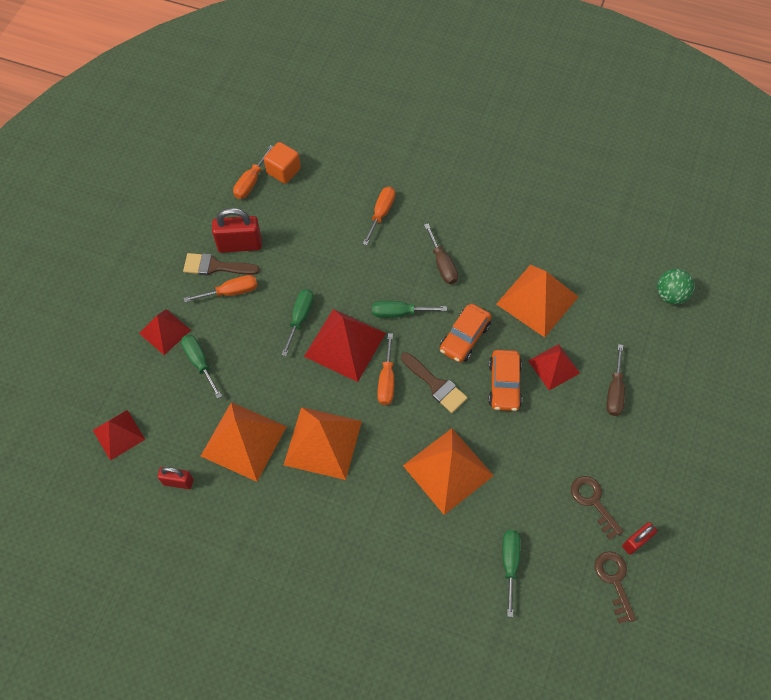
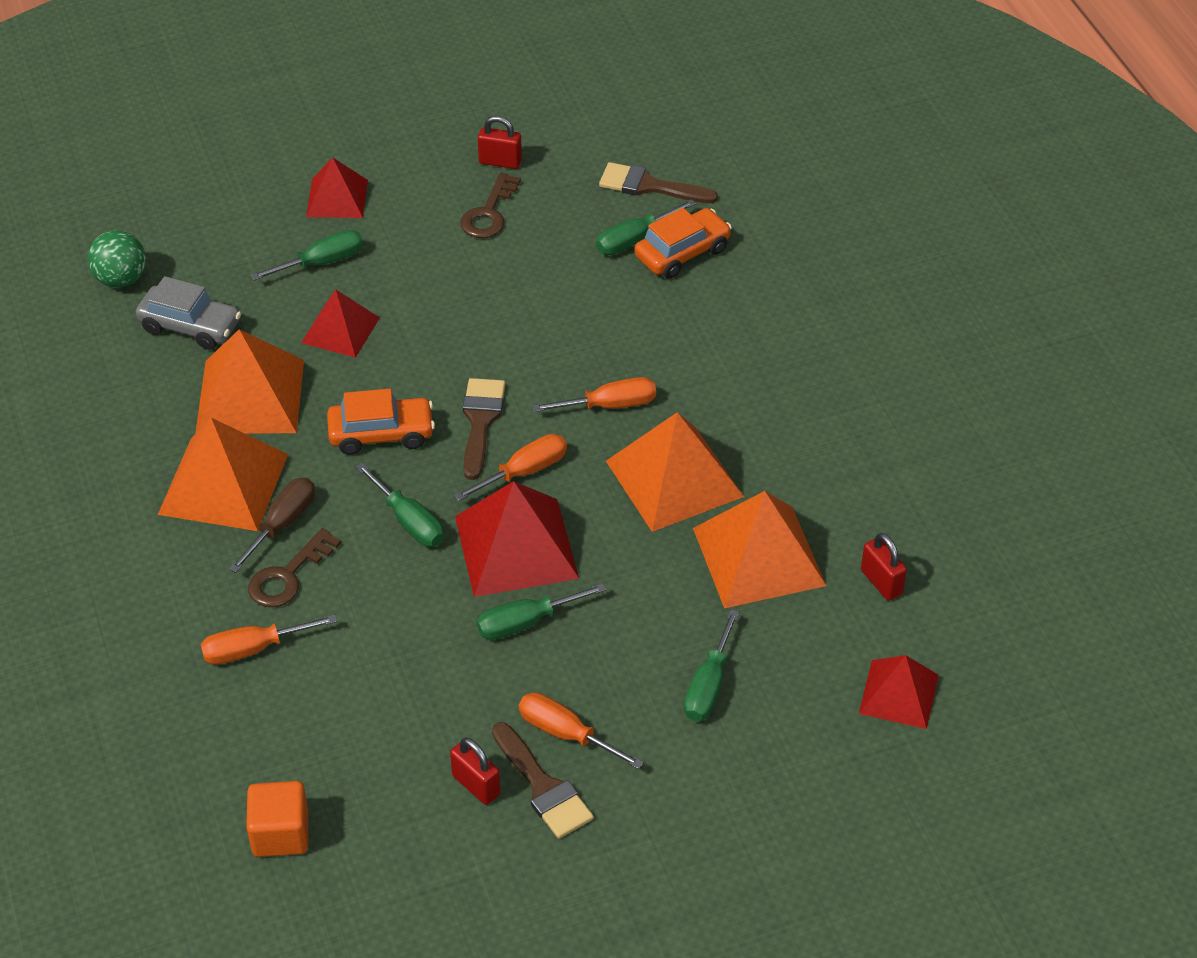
camera: 130 degrees left, 15 degrees down
(165, 331) = (707, 764): red pyramid -> red pyramid (337, 198)
(240, 245) = (476, 785): red padlock -> red padlock, size x0.60
(251, 182) = (343, 863): orange screwdriver -> orange screwdriver (610, 405)
(448, 470) = (582, 347): orange pyramid -> orange pyramid (223, 484)
(504, 384) = (413, 360): orange car -> orange car (682, 253)
(550, 611) = (649, 186): none -> brown brush
(609, 304) = (190, 326): none -> grey car
(614, 391) = (322, 262): brown screwdriver -> green screwdriver
(614, 581) = (563, 157): brown key -> brown key (288, 575)

